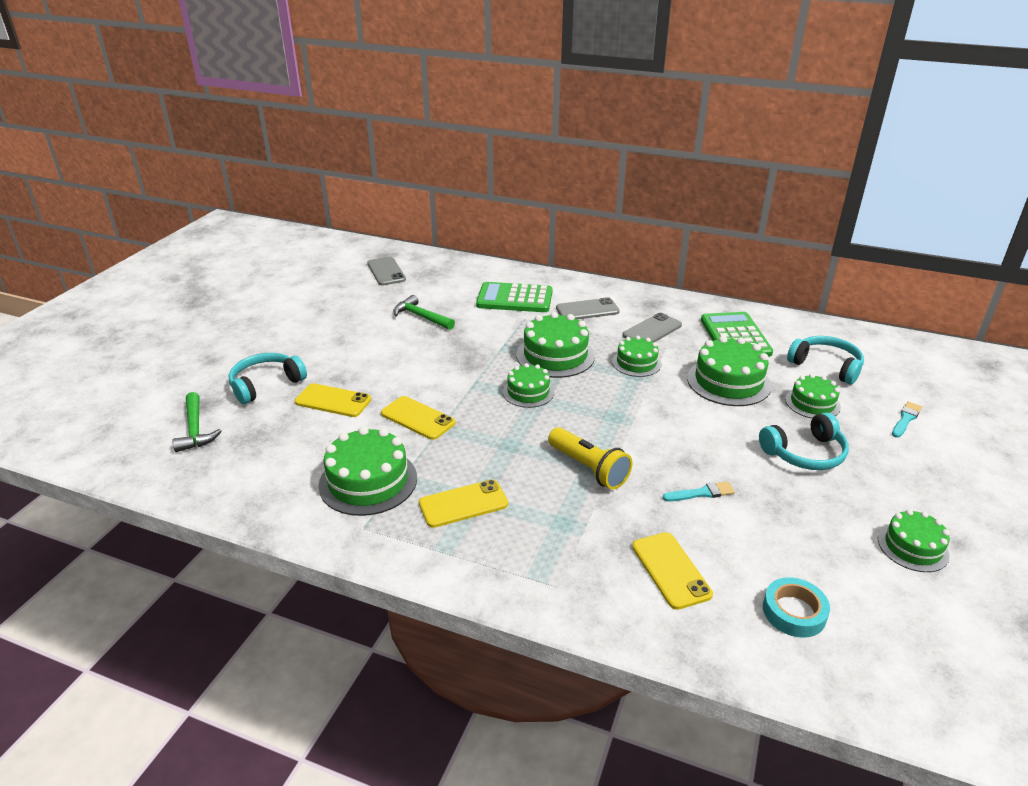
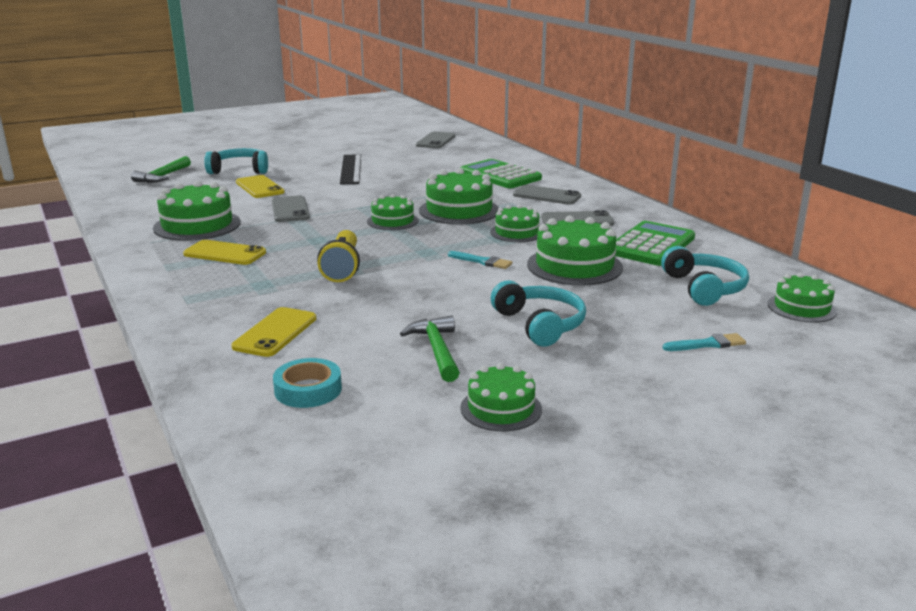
camera: 40 degrees right, 10 degrees down
(375, 339) = (350, 169): none -> black ruler
(417, 418) = (290, 210): yellow phone -> grey phone
(421, 317) = (407, 167): green hammer -> green hammer (436, 350)
(701, 493) = (394, 309): turquoise brush -> turquoise brush (482, 261)
(805, 453) = (540, 324): turquoise headphones -> turquoise headphones turned 135 degrees counterclockwise
(812, 403) = (627, 302): green cake -> green cake (801, 308)

